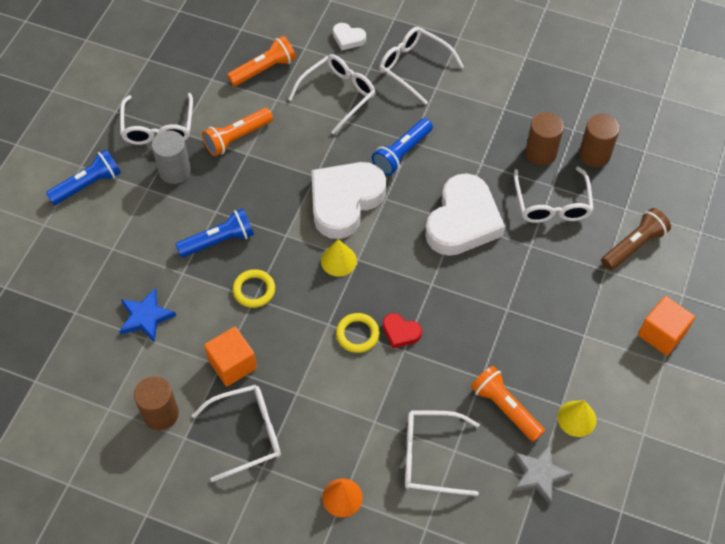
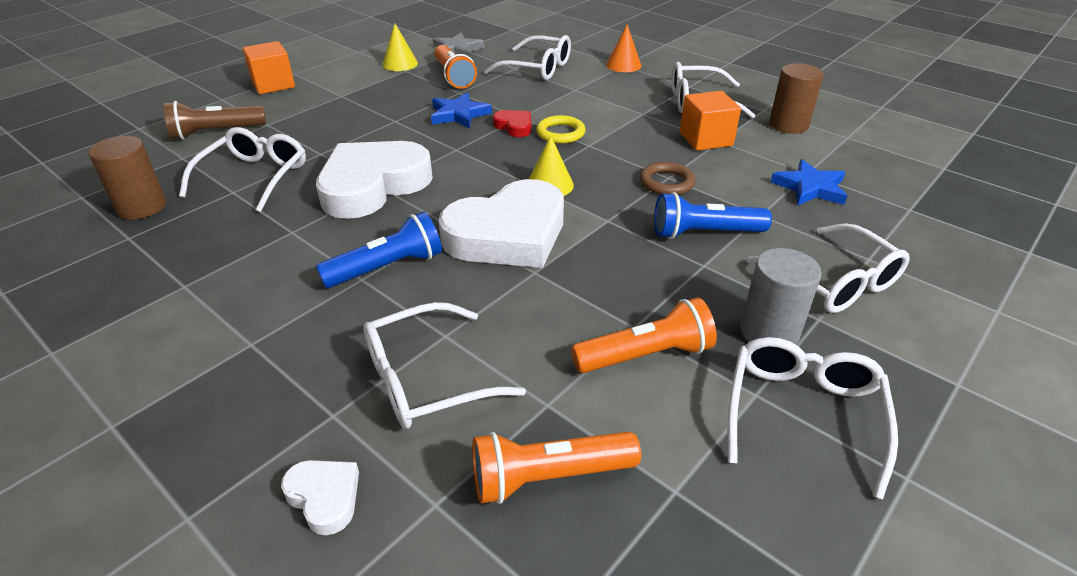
camera: 160 degrees left, 20 degrees down
(88, 185) = (933, 349): blue flashlight -> none
(254, 290) = (666, 183): yellow ring -> brown ring
(414, 67) = (250, 390): white glasses -> white glasses (833, 281)
(458, 337) = (459, 114): none -> blue star
(541, 153) = (203, 224): brown cylinder -> none

